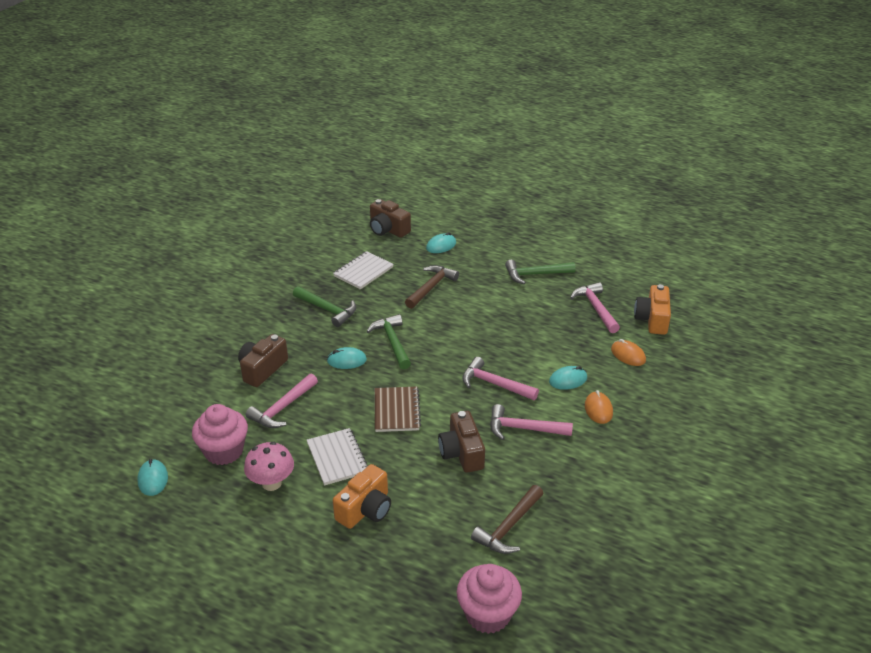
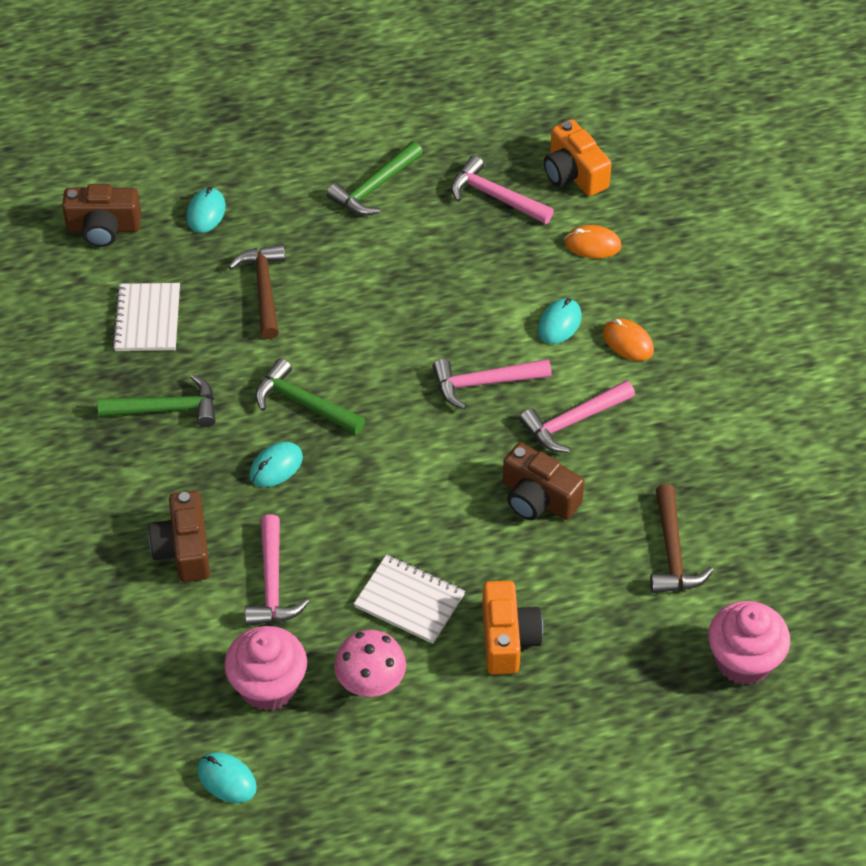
camera: 40 degrees left, 15 degrees up
(396, 411) = (410, 494): brown notebook -> none

